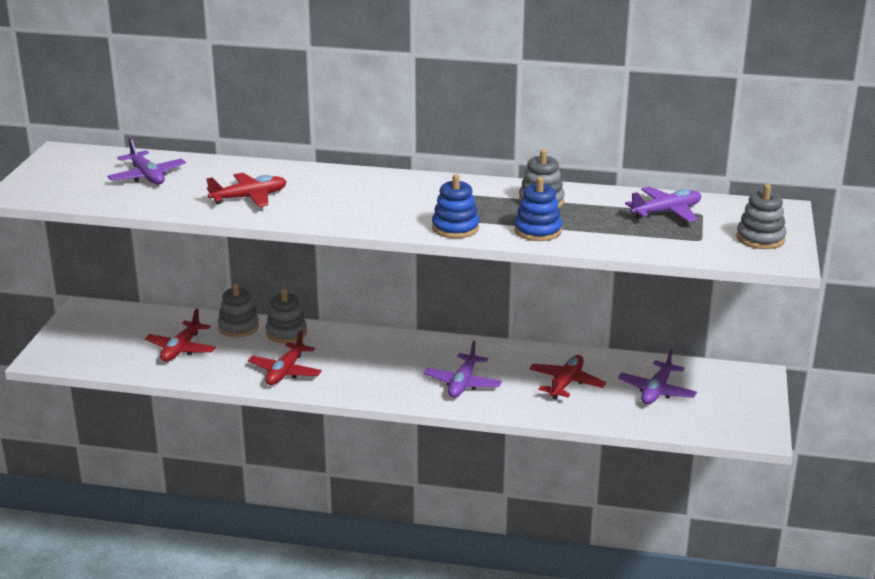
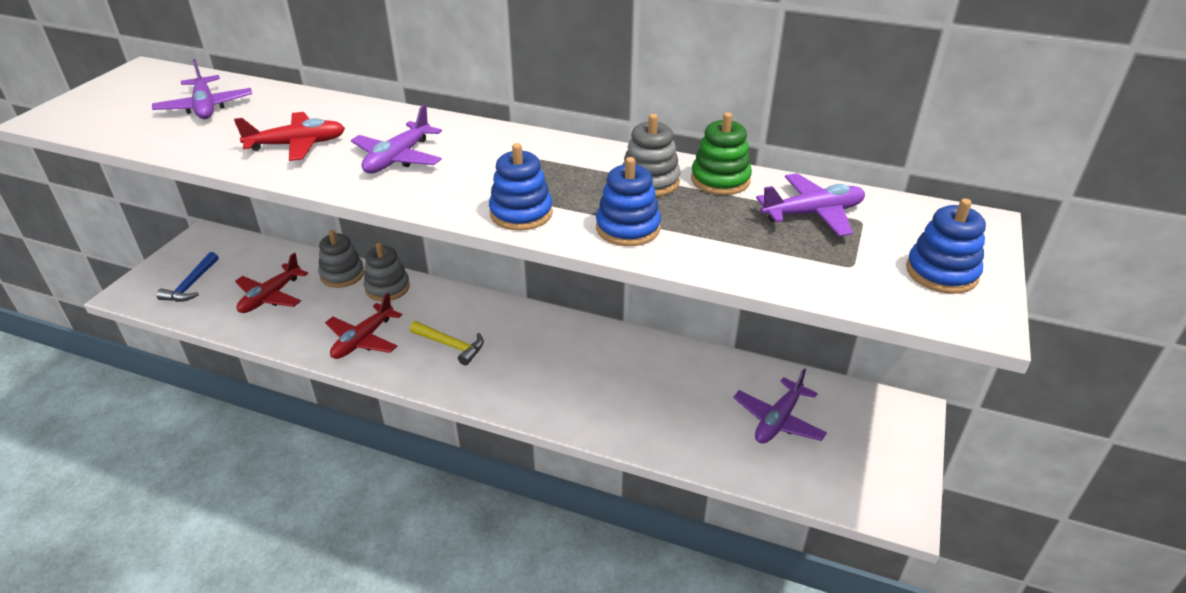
camera: 10 degrees right, 10 degrees up
(99, 347) = (191, 285): none -> blue hammer
(365, 368) = (451, 345): none -> yellow hammer
(462, 383) = (551, 380): purple plane -> purple plane (398, 158)
(566, 383) = (671, 395): red plane -> none
(593, 196) = (720, 180): none -> green stacking toy
(760, 238) = (941, 272): grey stacking toy -> blue stacking toy

